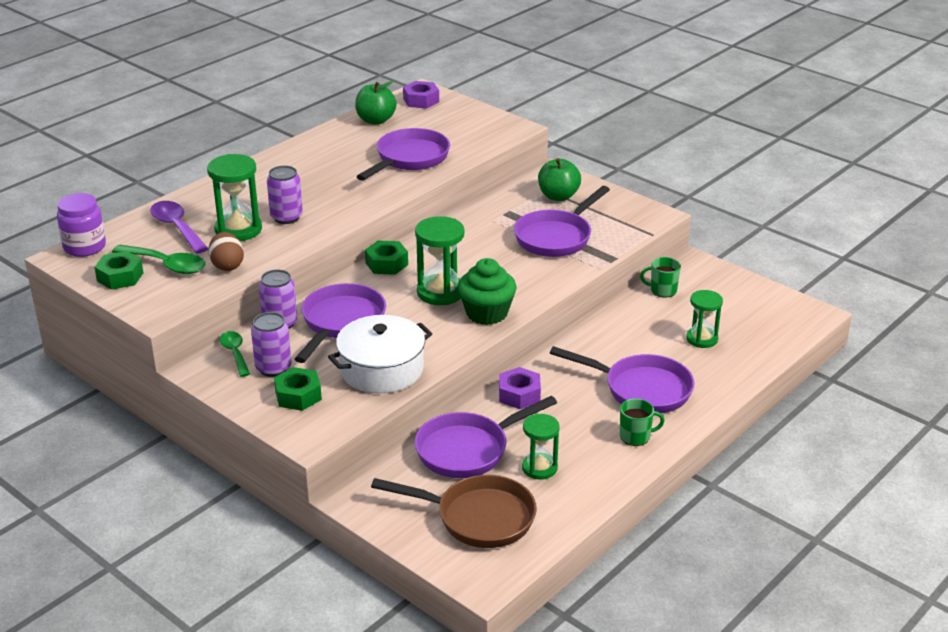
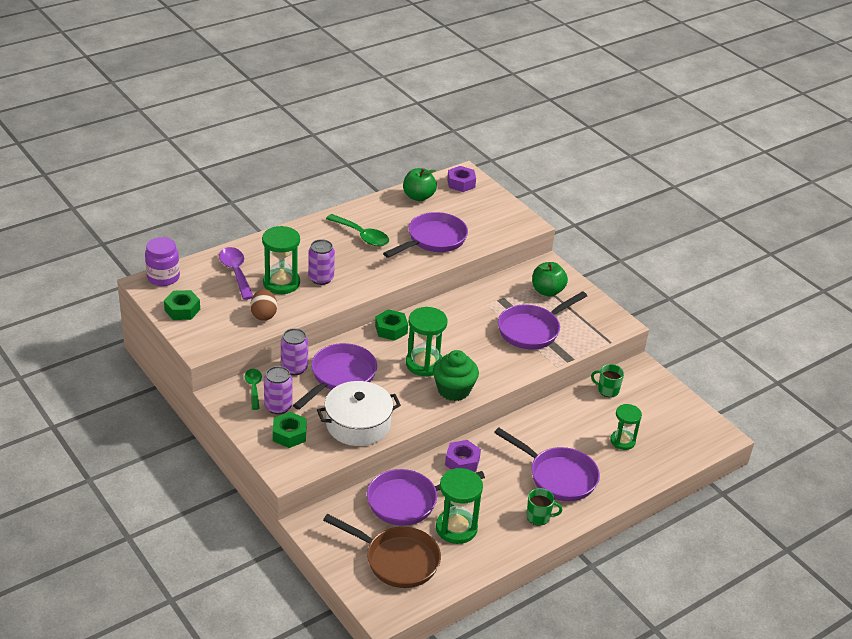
camera: 10 degrees right, 5 degrees up
(166, 265) = (219, 306): green spoon -> green spoon (362, 236)
(539, 468) = (456, 528): green hourglass -> green hourglass, size x1.52

